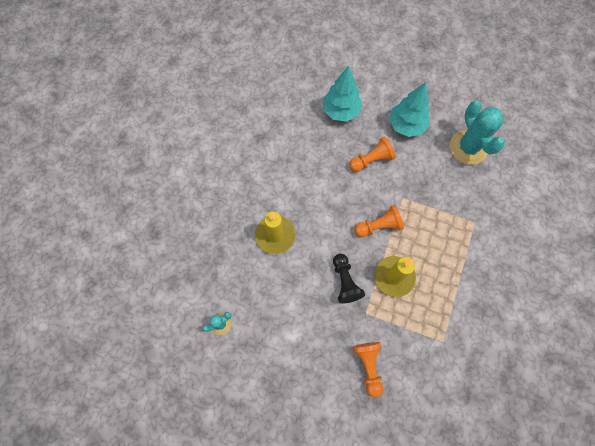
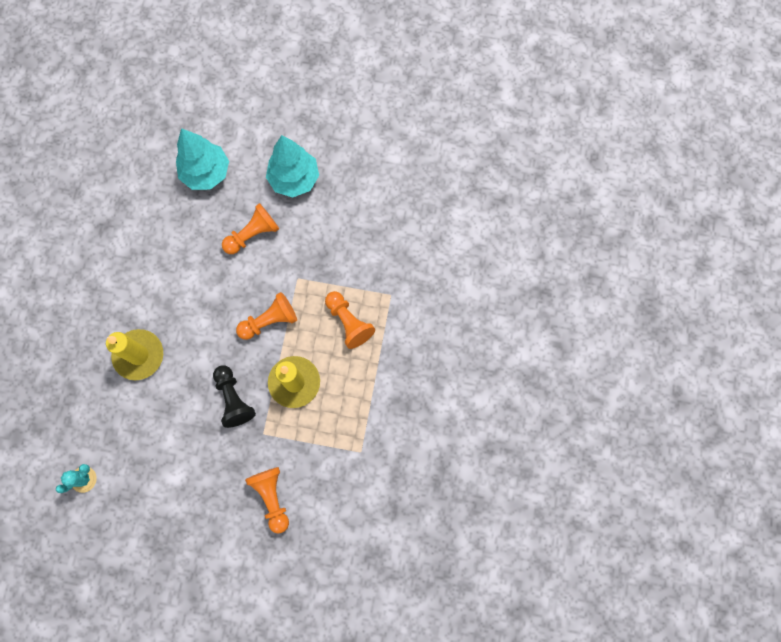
camera: 10 degrees left, 5 degrees up
(440, 238) = (348, 322): none -> orange pawn
(468, 148) = (377, 196): turquoise cactus -> none

